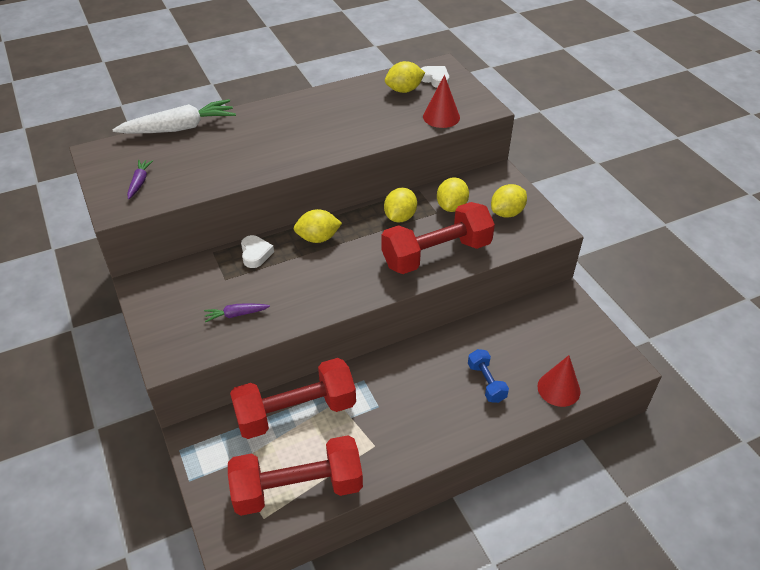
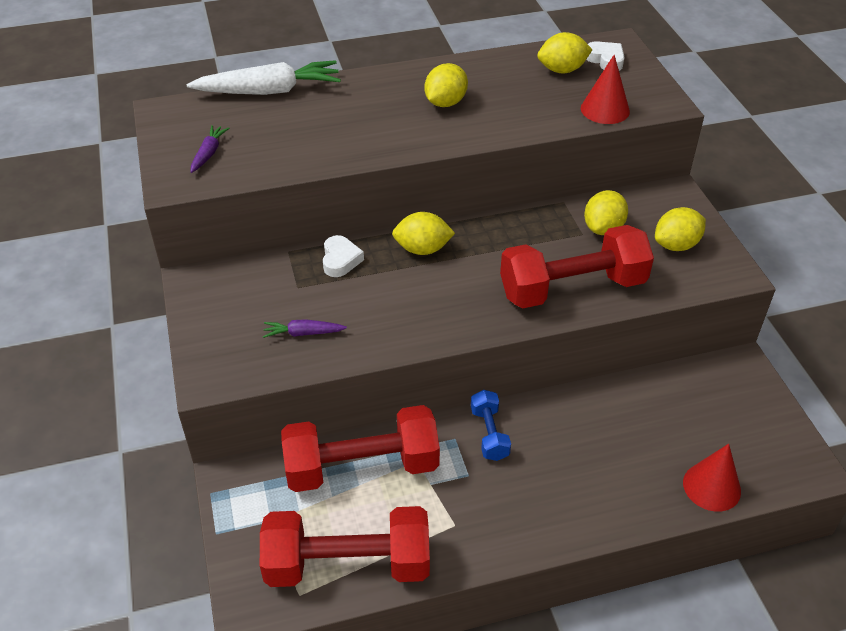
camera: 10 degrees right, 0 degrees up
(400, 217) = (533, 234): yellow lemon -> yellow lemon (445, 103)
(486, 382) = (615, 464): blue dumbbell -> blue dumbbell (489, 434)

